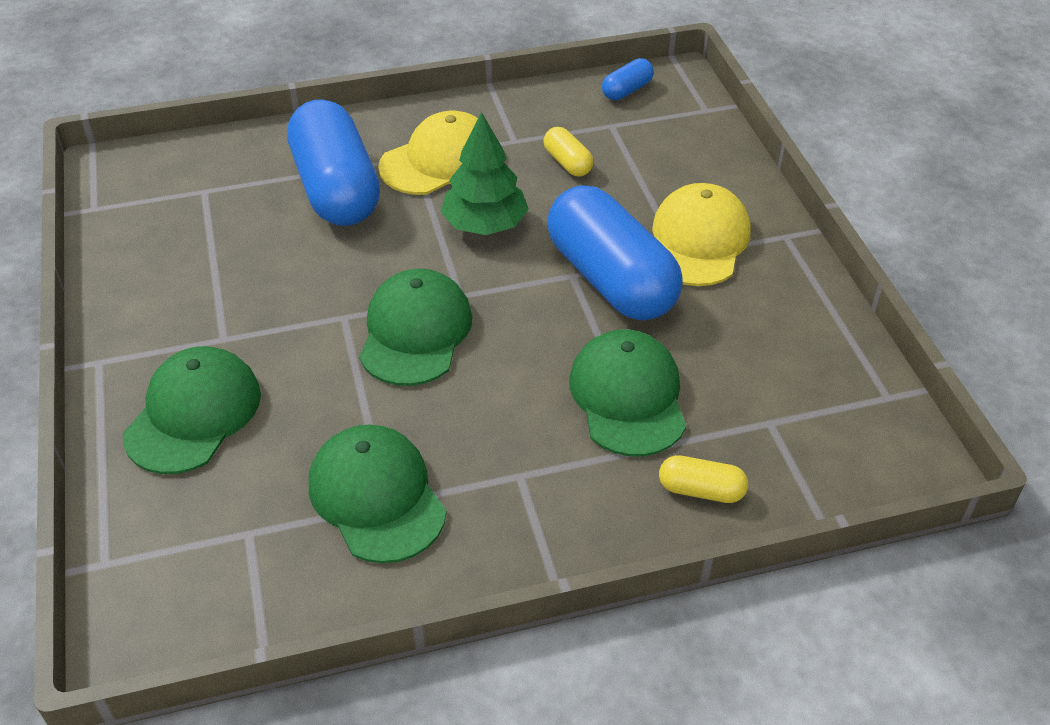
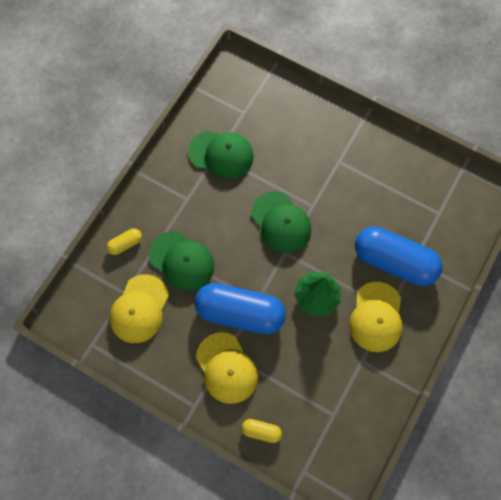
camera: 135 degrees right, 25 degrees up
(193, 414) = (309, 130): green cap -> none
(567, 163) = (324, 367): yellow capsule -> yellow capsule (261, 431)
(627, 90) = (353, 451): blue capsule -> none
(764, 386) = (139, 309): none -> yellow cap

